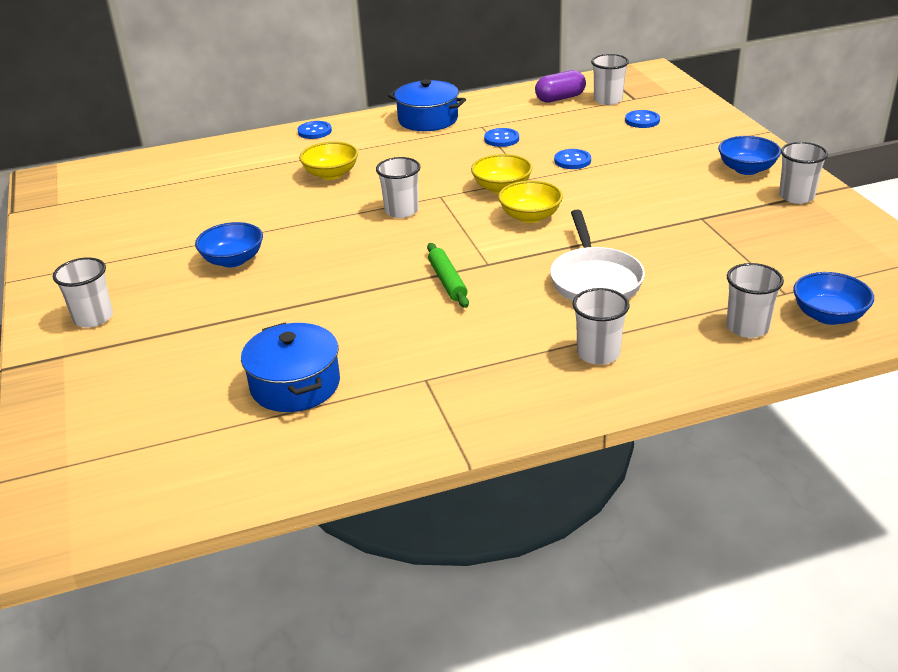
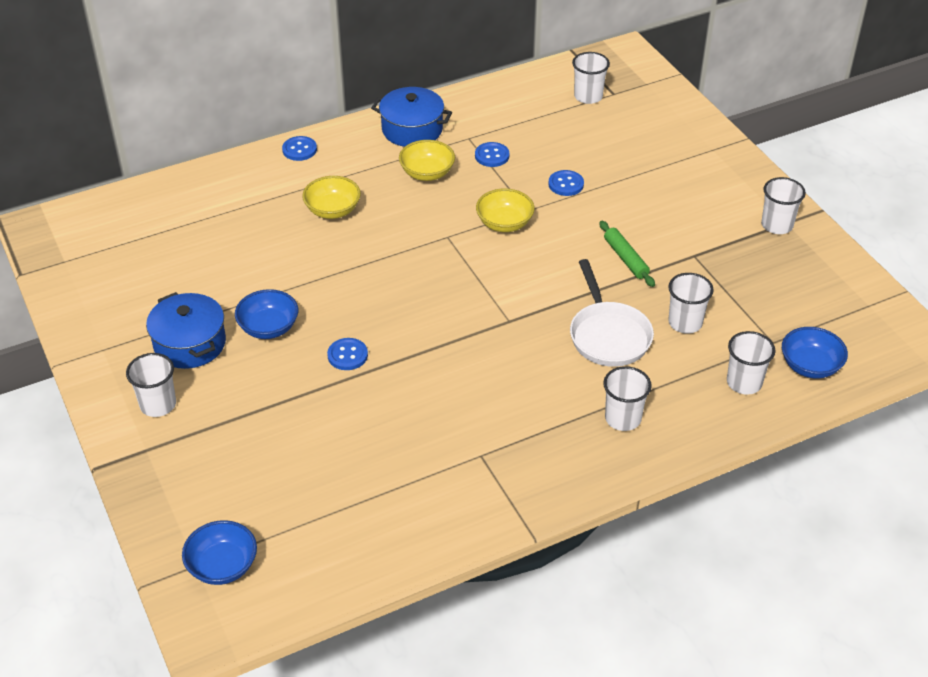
camera: 10 degrees left, 10 degrees up
(295, 385) = (369, 468): blue pot -> blue pot (190, 343)
(401, 211) = (414, 257): white cup -> white cup (685, 323)
(447, 281) = (477, 343): green rolling pin -> green rolling pin (626, 258)
(530, 216) = (538, 260): yellow bowl -> yellow bowl (427, 173)
(560, 98) = (540, 95): purple capsule -> none
(642, 120) = (625, 126): blue button -> blue button (347, 355)
(746, 169) = (730, 191): blue bowl -> blue bowl (222, 566)

